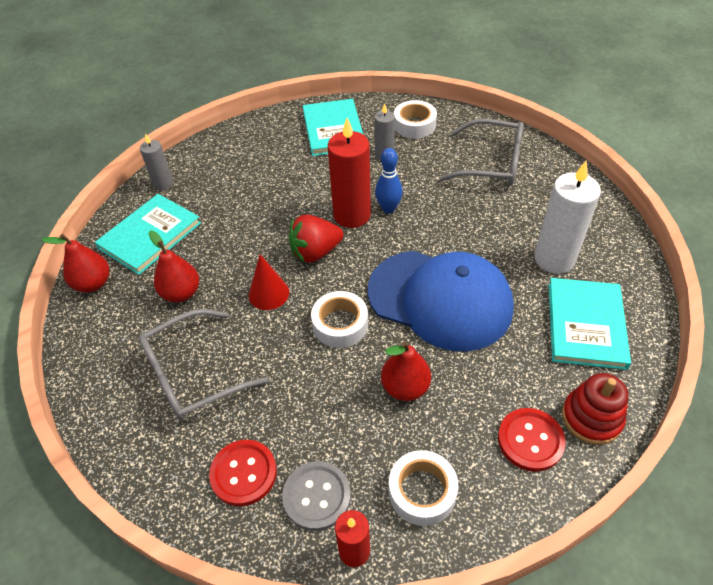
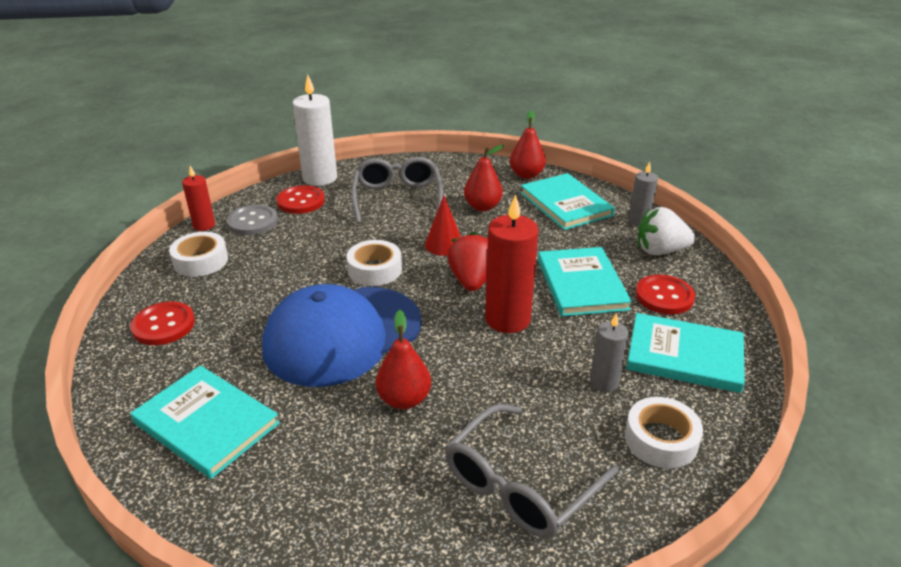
camera: 115 degrees right, 15 degrees down
(208, 163) = (660, 251): none -> white strawberry
(271, 149) = (664, 296): none -> red button
(281, 191) = (581, 284): none -> turquoise book
(388, 208) = (498, 348): blue bowling pin -> none
(405, 387) = (281, 282): red pear -> red pear (404, 399)
(554, 259) = (305, 450): white candle -> white candle (320, 178)
(591, 418) = (132, 369): red stacking toy -> none

